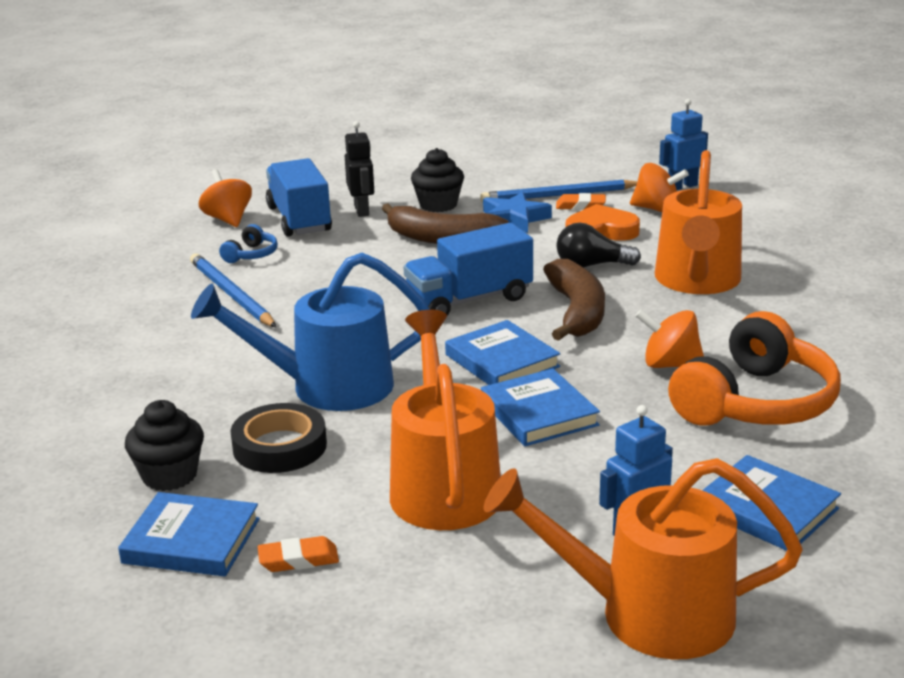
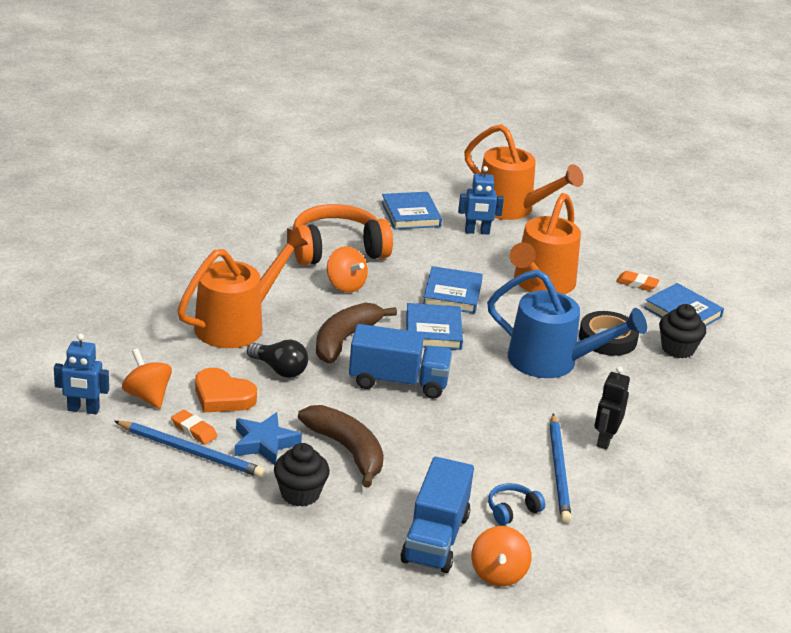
camera: 150 degrees left, 5 degrees up
(362, 210) = (371, 522): black robot -> black robot (605, 440)

